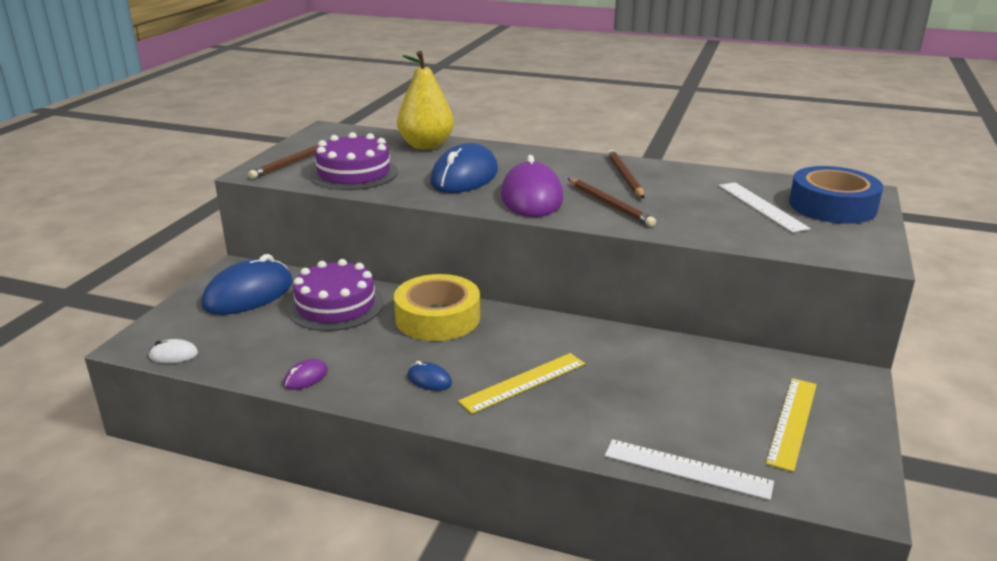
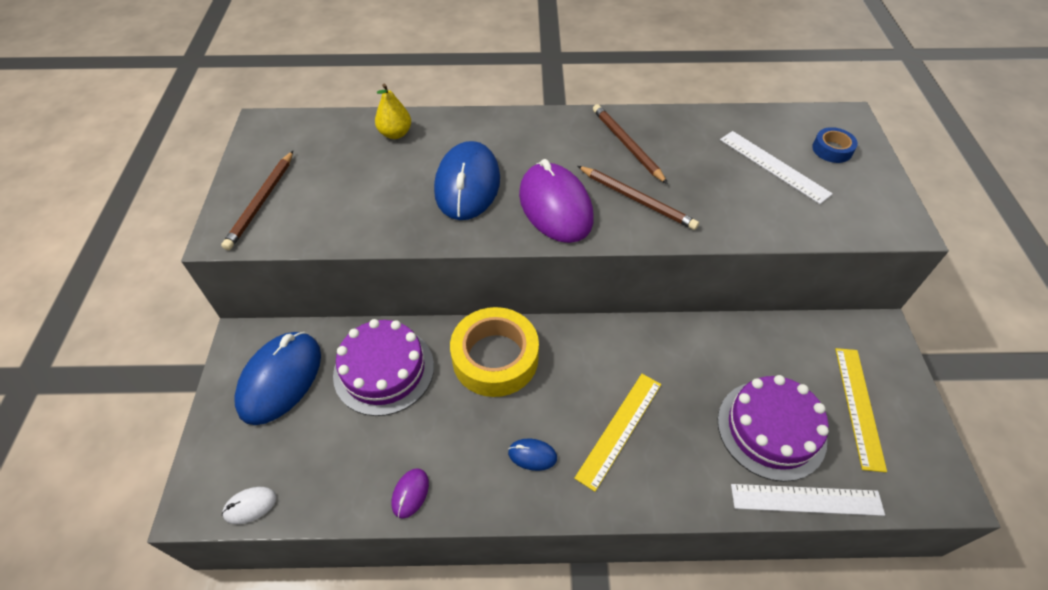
camera: 20 degrees left, 25 degrees up
(354, 173) = (343, 208): purple cake -> purple cake (771, 429)
(426, 146) = (395, 134): yellow pear -> yellow pear, size x0.56
(832, 206) = (832, 149): blue tape -> blue tape, size x0.48

